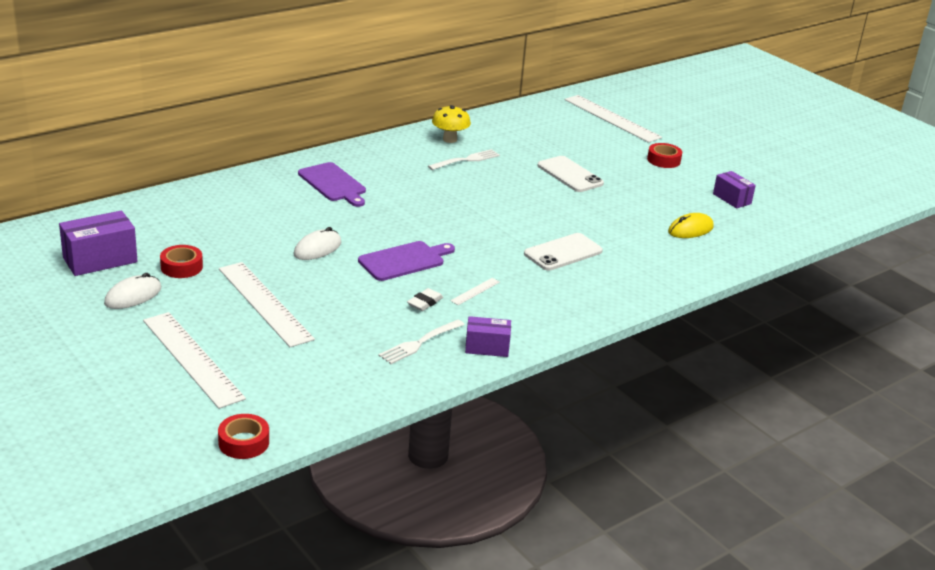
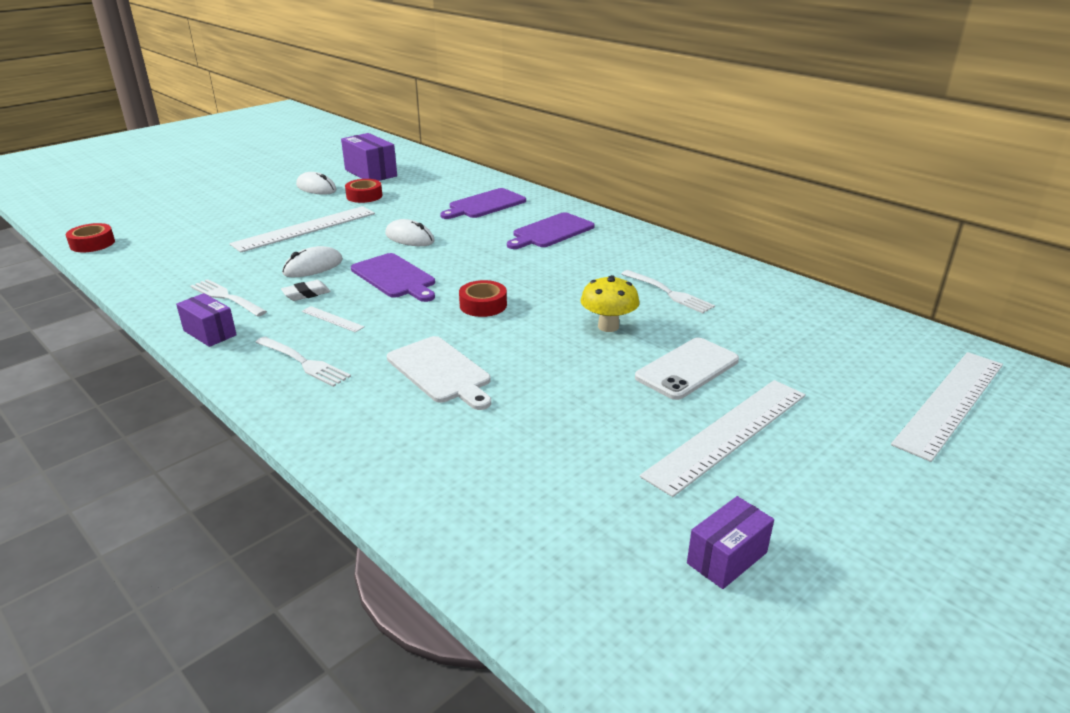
camera: 85 degrees right, 0 degrees up
(192, 358) = (220, 215): white ruler -> white ruler (728, 433)
(248, 205) = (485, 205): none -> purple cutting board
(367, 299) = (313, 267): none -> white mouse
(425, 303) = (306, 294): white eraser -> white eraser turned 60 degrees counterclockwise
(450, 139) = (720, 279): yellow mushroom -> yellow mushroom (608, 326)
(487, 347) = (210, 333): purple box -> purple box turned 45 degrees counterclockwise
(543, 304) = (304, 363): none -> white fork
(563, 252) = (441, 372): white phone -> white cutting board
(663, 160) = (829, 464): red tape -> red tape (483, 305)
(690, 229) = (562, 495): yellow mouse -> none

